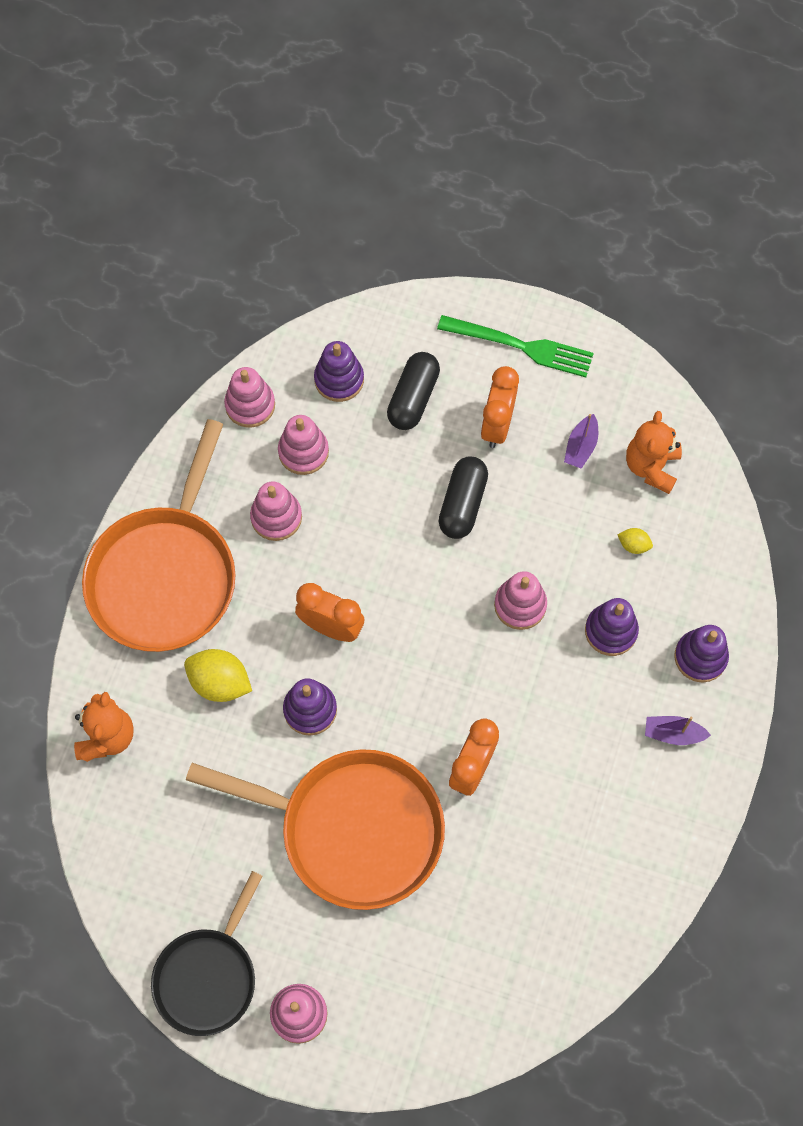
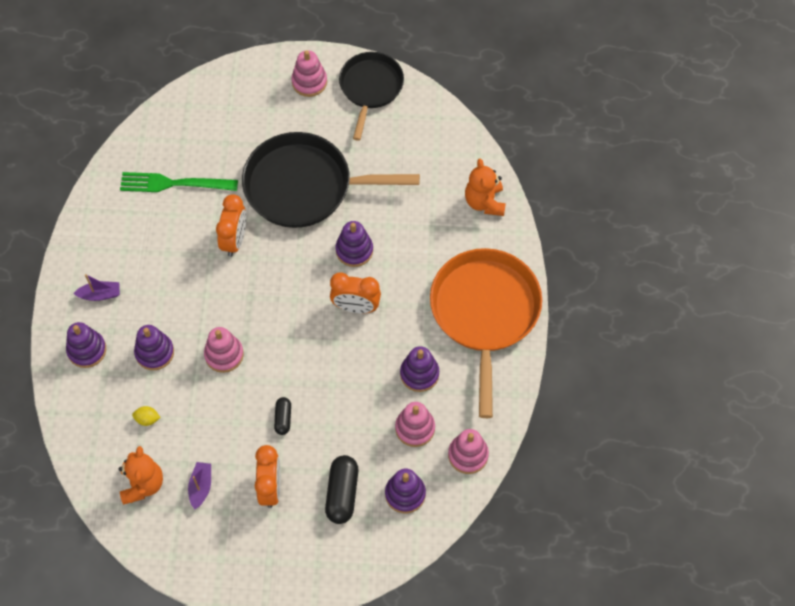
camera: 165 degrees right, 5 degrees down
(220, 682) = (421, 252): yellow lemon -> none
(276, 517) = (419, 374): pink stacking toy -> purple stacking toy
(353, 829) = (304, 186): orange pan -> black pan
(462, 504) = (283, 418): black capsule -> black capsule, size x0.57
(522, 346) = (265, 561): green fork -> green fork (173, 184)

